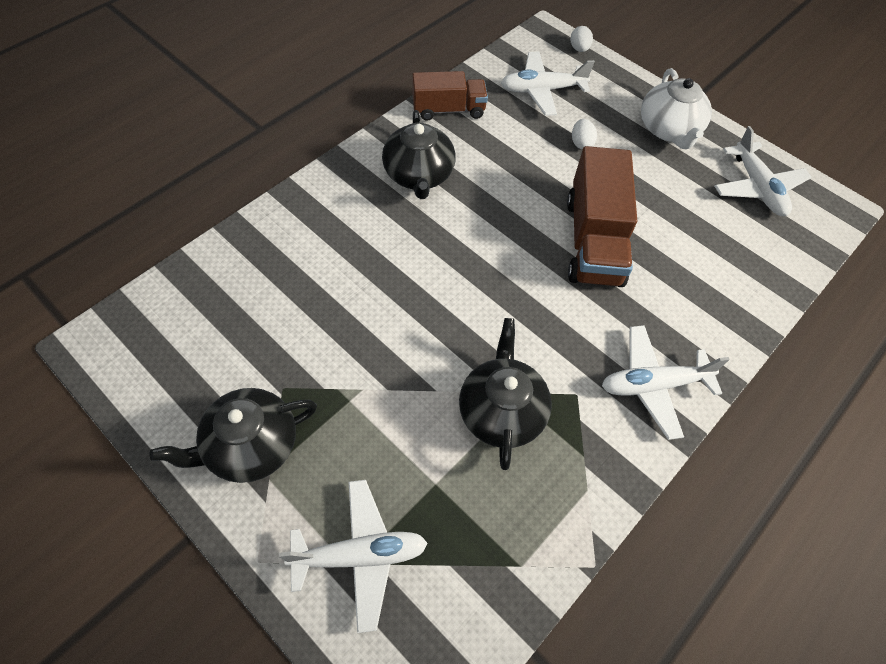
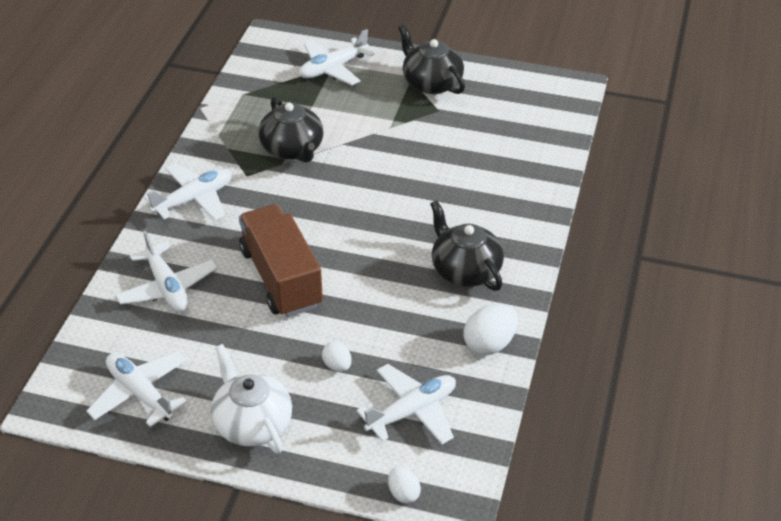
camera: 155 degrees right, 15 degrees down
(250, 446) = (431, 83): black teapot -> black teapot turned 75 degrees counterclockwise
(448, 110) = (489, 344): brown truck -> white egg
(712, 279) = (167, 287): none -> white plane

